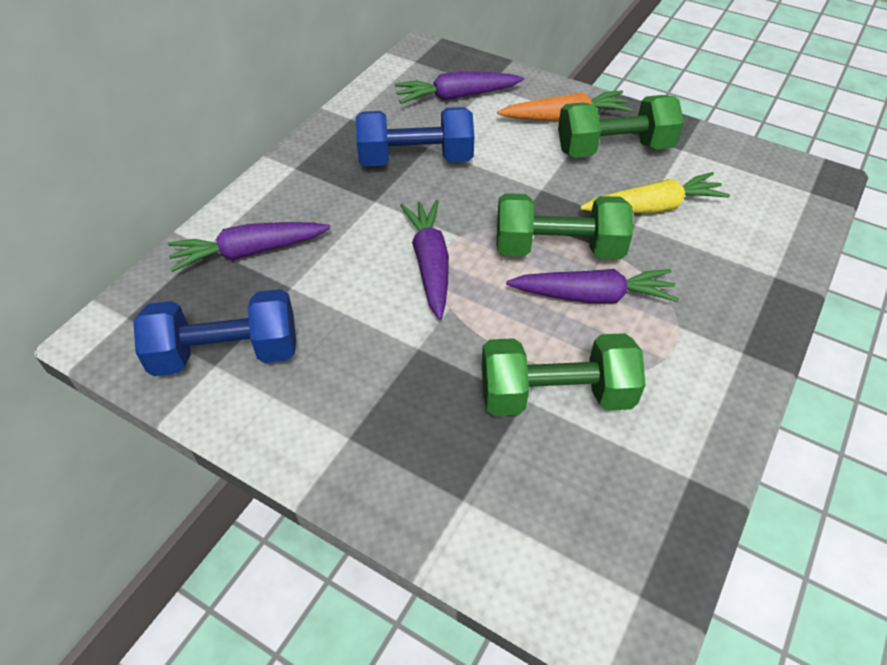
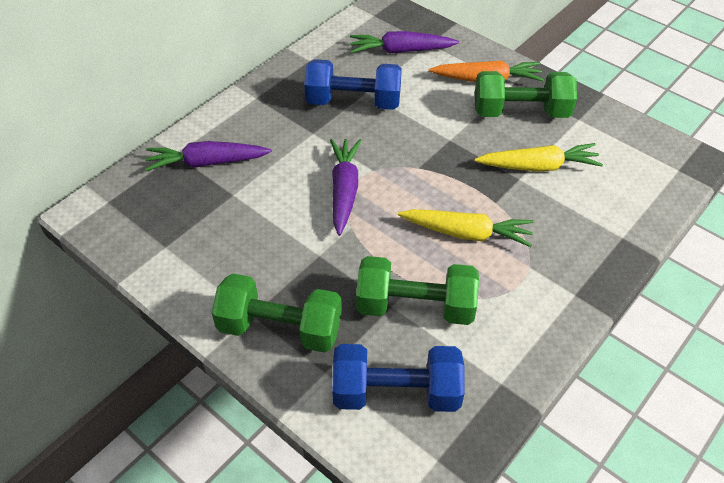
camera: 10 degrees right, 0 degrees up
(226, 353) = (175, 239): blue dumbbell -> blue dumbbell (396, 392)
(558, 249) = (449, 191): green dumbbell -> green dumbbell (280, 328)
(593, 296) = (467, 233): purple carrot -> yellow carrot

